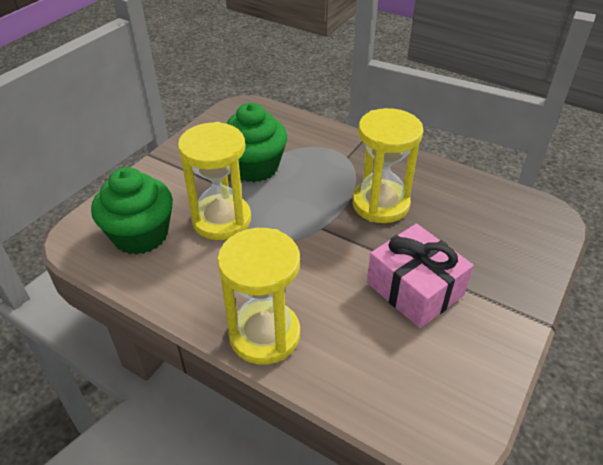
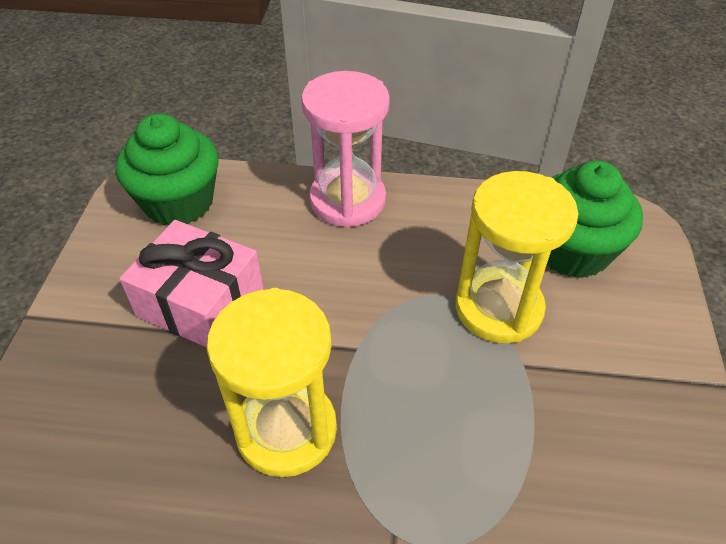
camera: 155 degrees right, 5 degrees up
(254, 167) = (536, 428): green cupcake -> green cupcake (179, 202)
(264, 335) = (347, 200): yellow hourglass -> pink hourglass

